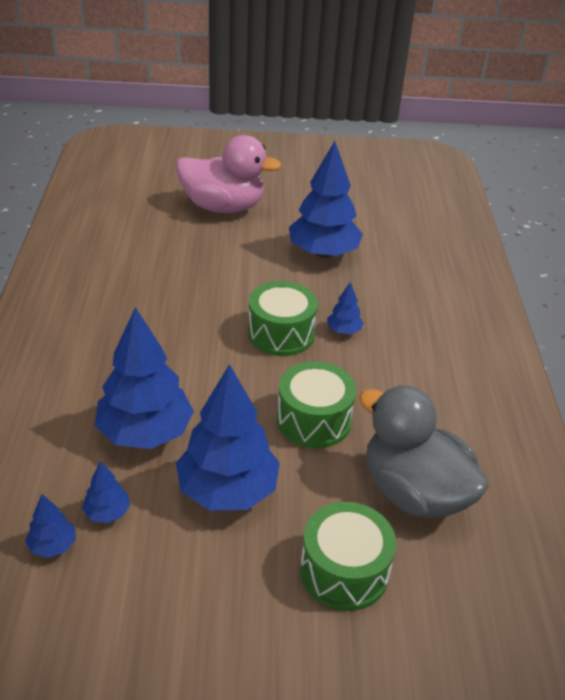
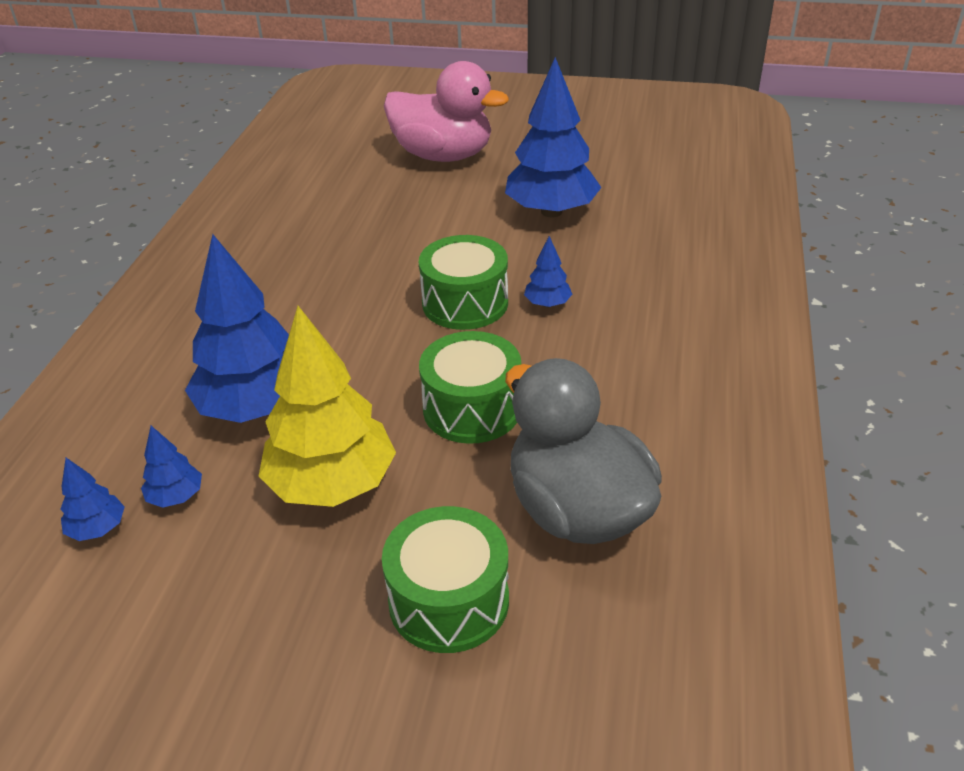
camera: 15 degrees right, 0 degrees up
(227, 490) = (332, 484): blue tree -> yellow tree

